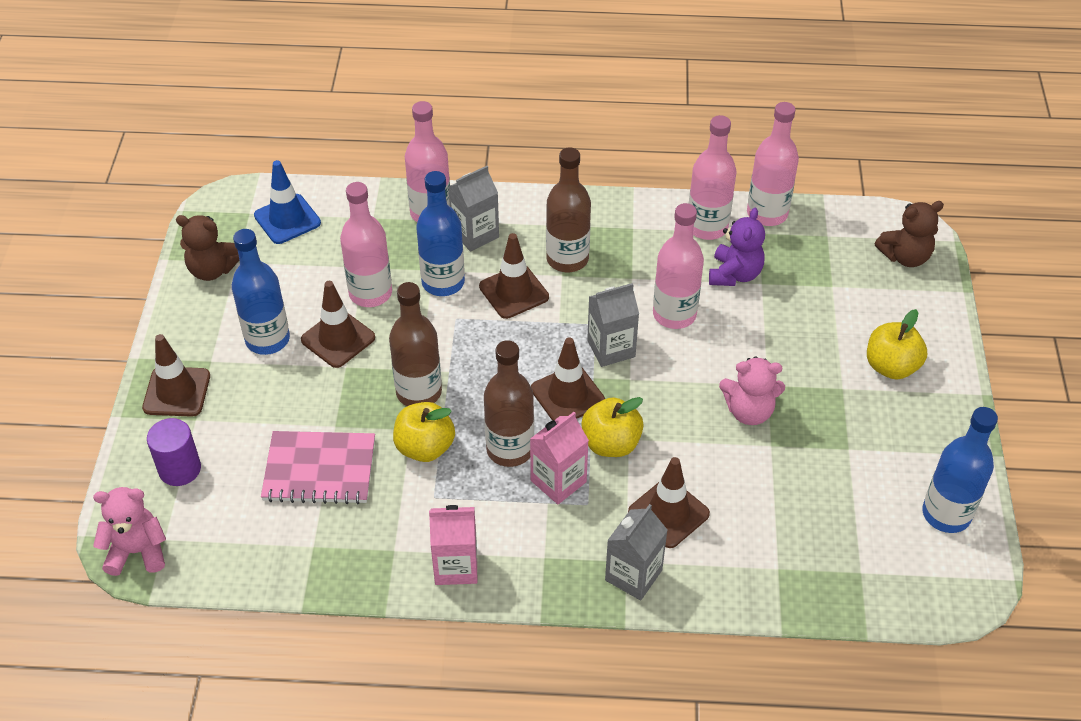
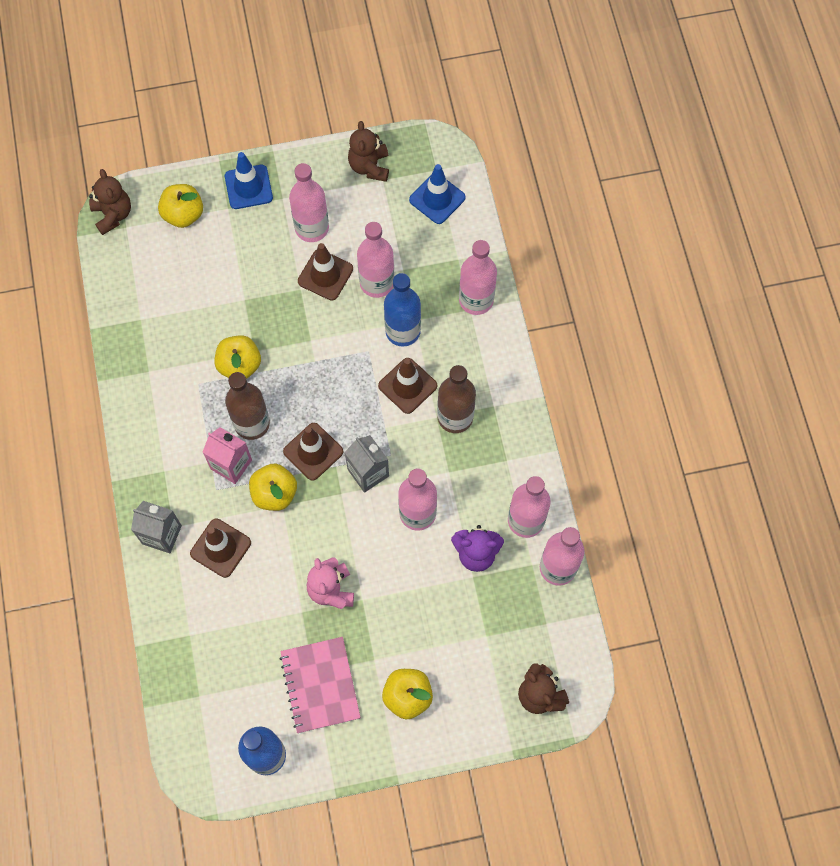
camera: 75 degrees right, 20 degrees up
(137, 551) = (113, 215): pink teddy bear -> brown teddy bear
(177, 392) = (248, 187): brown traffic cone -> blue traffic cone
(180, 469) = (183, 214): purple cylinder -> yellow apple
(267, 339) = (312, 228): blue bottle -> pink bottle
(319, 469) = (204, 302): pink notebook -> pink notebook (320, 685)
(419, 392) = (289, 346): brown bottle -> none
(456, 566) = (144, 415): pink carton -> none
(475, 234) = (462, 340): grey carton -> none

